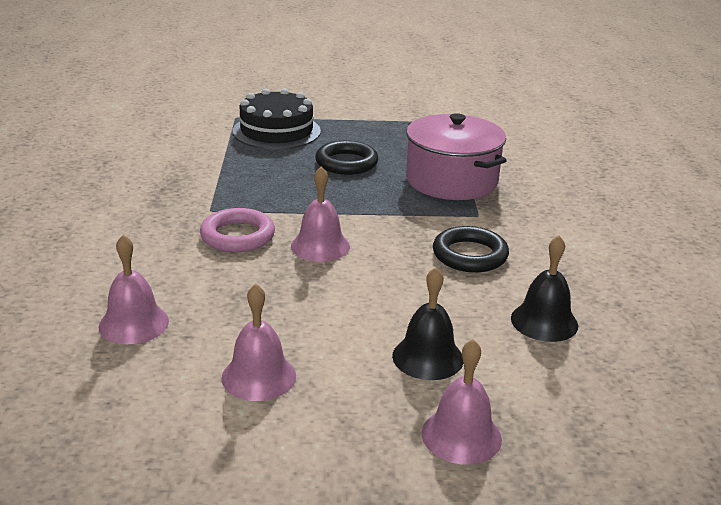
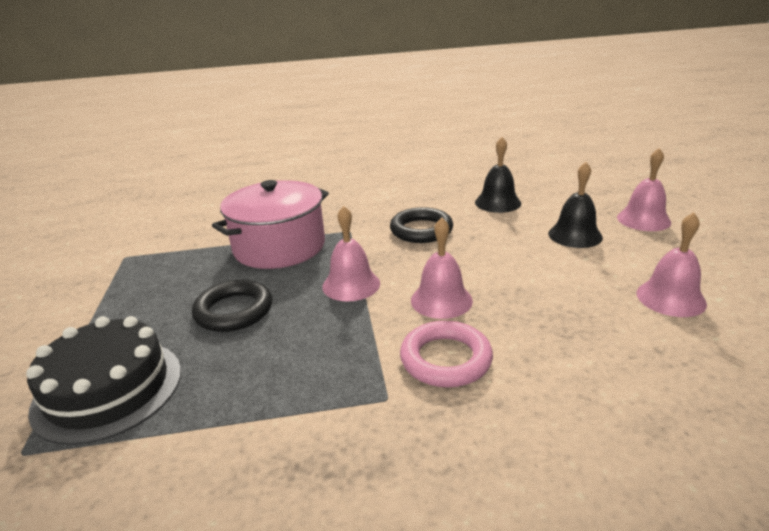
camera: 95 degrees left, 0 degrees up
(134, 323) = (675, 394): pink bell -> pink bell (351, 284)

